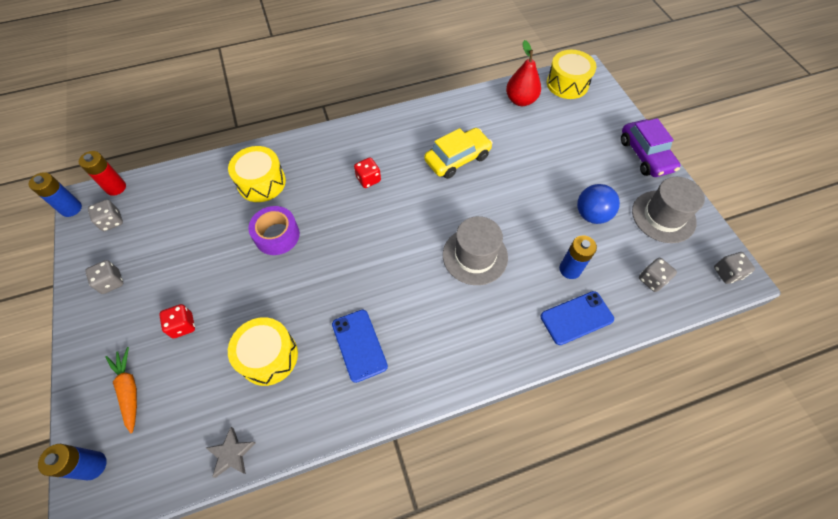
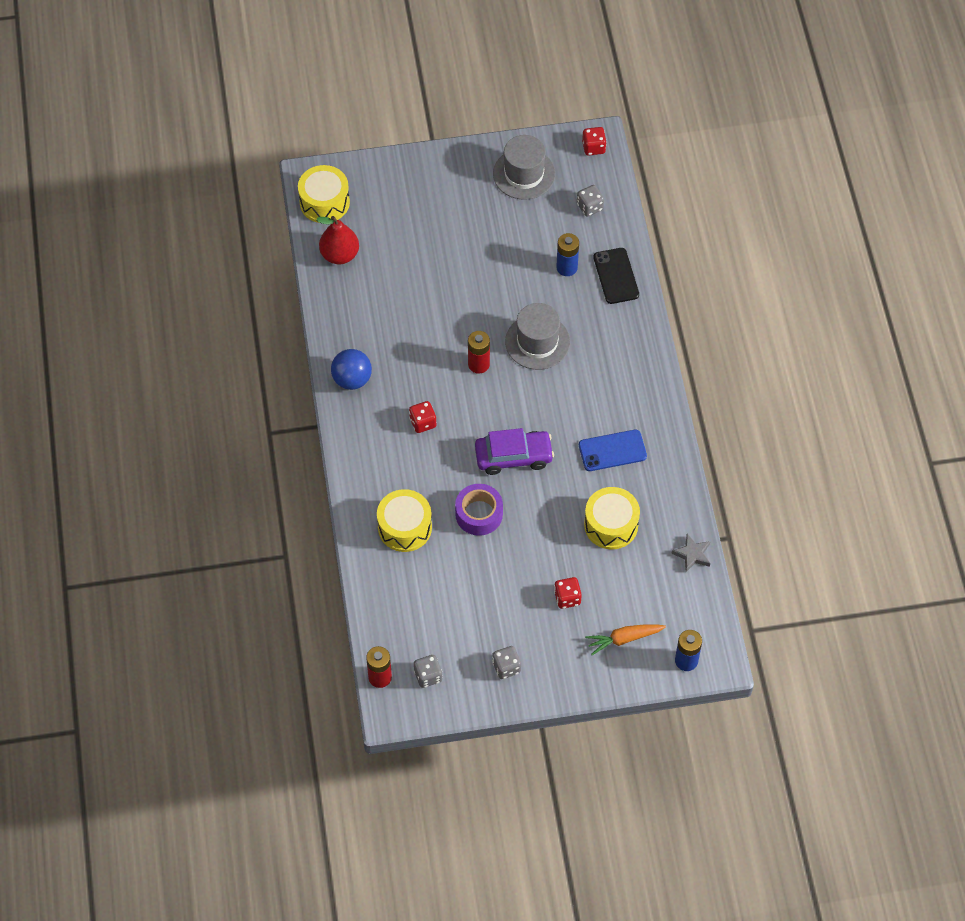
camera: 80 degrees left, 0 degrees up
(71, 208) = (401, 720): blue battery -> none
(438, 211) = (478, 364): none -> red battery
(457, 159) = (412, 334): yellow car -> none
(576, 318) = (616, 276): blue phone -> black phone
(591, 215) = (510, 232): blue ball -> blue ball (352, 379)
(645, 155) = (445, 162): purple car -> purple car (513, 456)
(727, 273) = (593, 147): grey dice -> red dice

